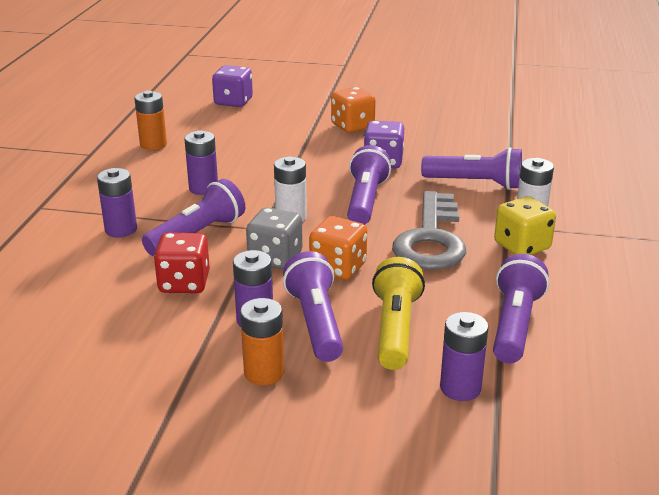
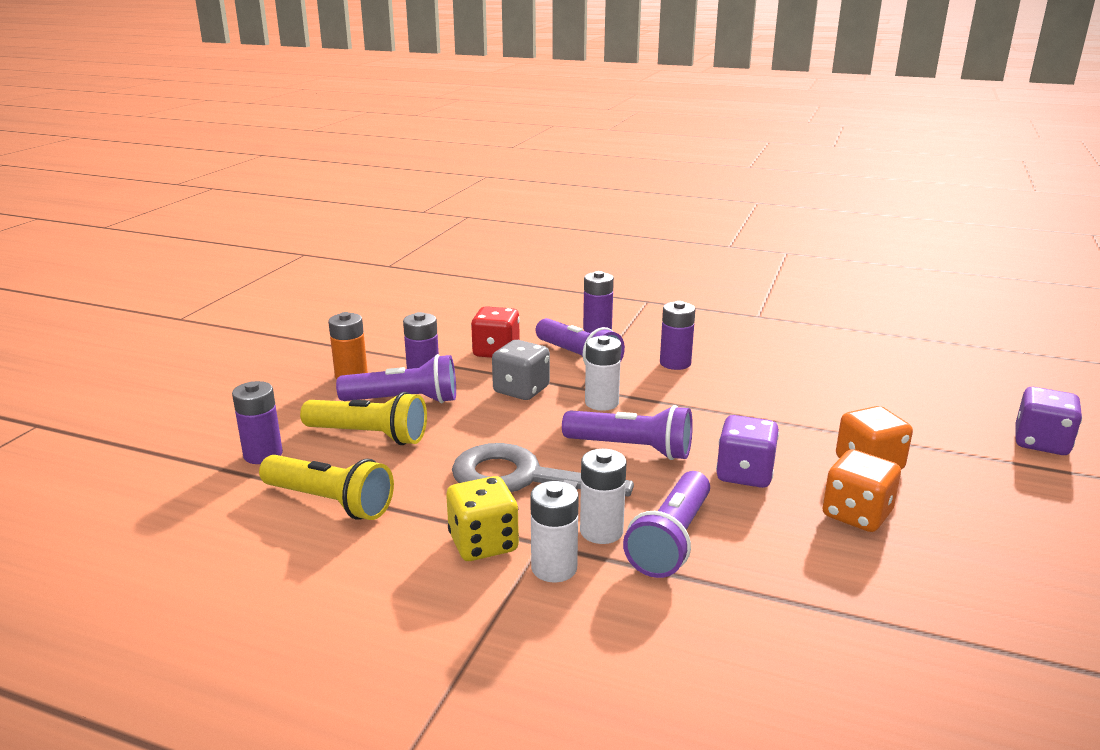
camera: 100 degrees right, 5 degrees down
(153, 144) = (784, 342): orange battery -> none
(233, 102) = (931, 387): purple dice -> purple dice (1041, 443)
(338, 268) = (489, 418): orange dice -> orange dice (856, 514)
(480, 206) = (601, 531): none -> white battery
(514, 324) = (330, 502): purple flashlight -> yellow flashlight

